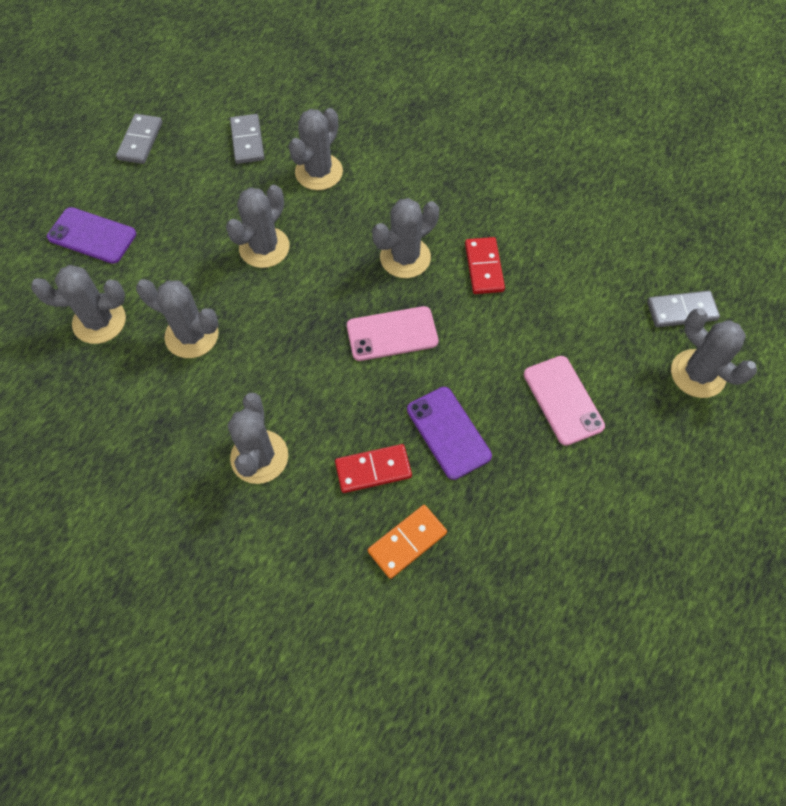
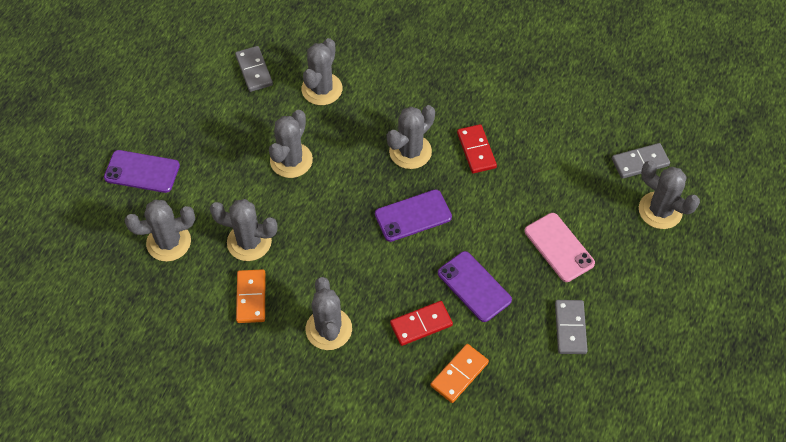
camera: 10 degrees left, 5 degrees down
(140, 141) = (161, 83): grey domino -> grey domino (570, 328)
(177, 402) = (251, 297): none -> orange domino
(392, 334) = (413, 216): pink phone -> purple phone

